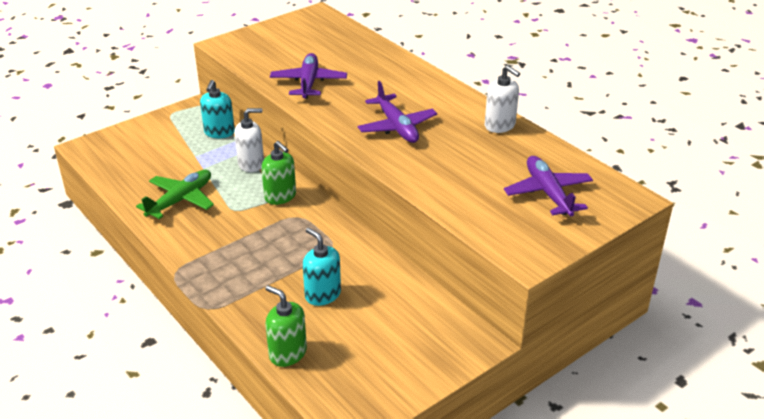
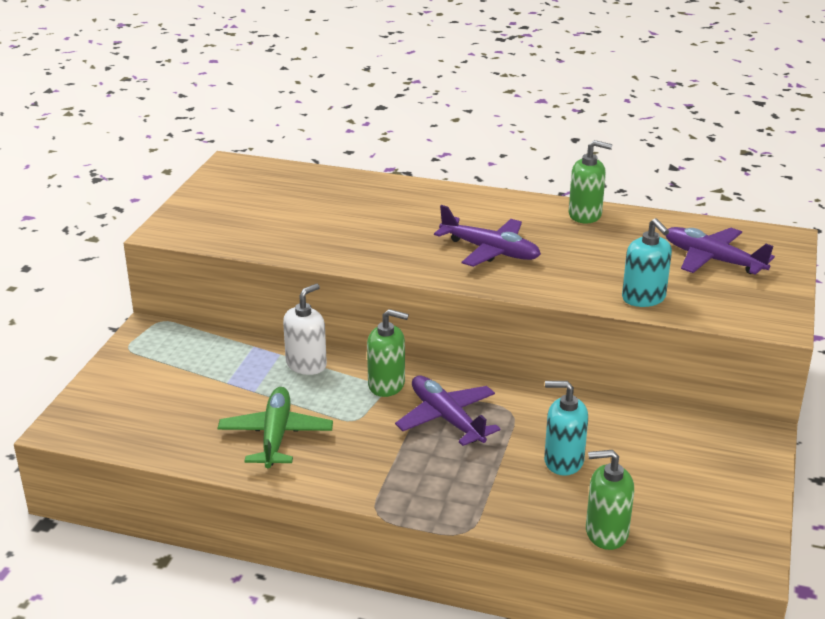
camera: 35 degrees left, 5 degrees down
(219, 132) = (220, 346): turquoise soap dispenser -> turquoise soap dispenser (643, 298)
(308, 83) = (332, 239): purple plane -> purple plane (447, 418)
(500, 125) = (585, 215): white soap dispenser -> green soap dispenser

